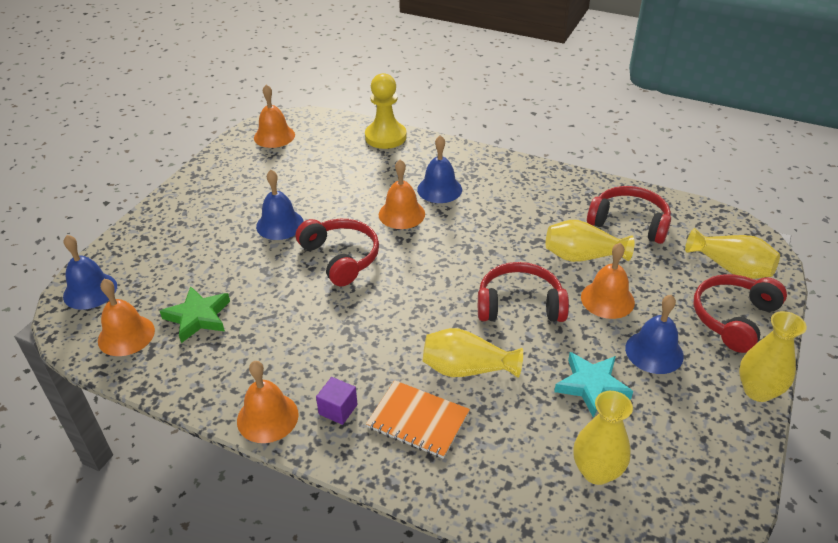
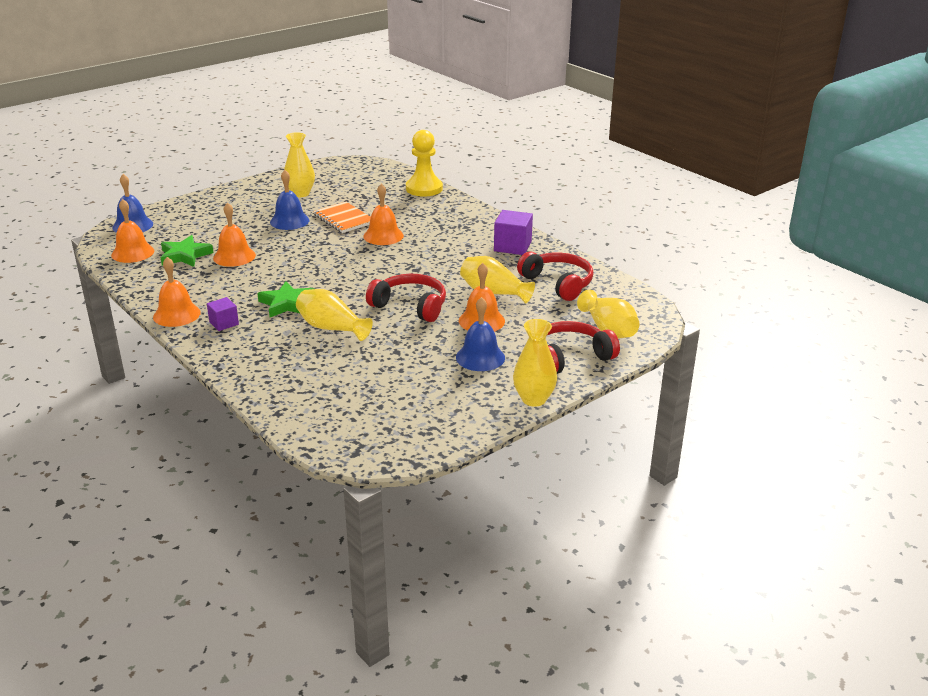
camera: 25 degrees right, 10 degrees down
(274, 136) = (340, 170): orange bell -> orange bell (234, 256)
(341, 257) = (312, 249): red headphones -> none
(385, 350) = (287, 303): none -> green star
(418, 420) = (269, 343): orange notebook -> orange notebook (344, 219)
(439, 189) = (429, 228): blue bell -> none
(542, 188) = (512, 246): none -> purple cube
(591, 386) = (409, 361): turquoise star -> none
(596, 471) = (358, 401): yellow vase -> yellow vase (300, 193)

